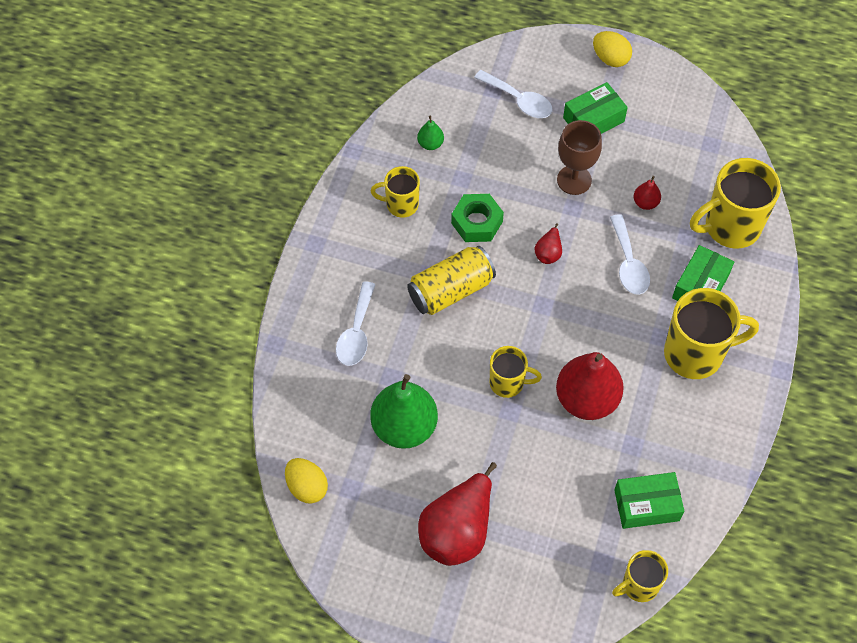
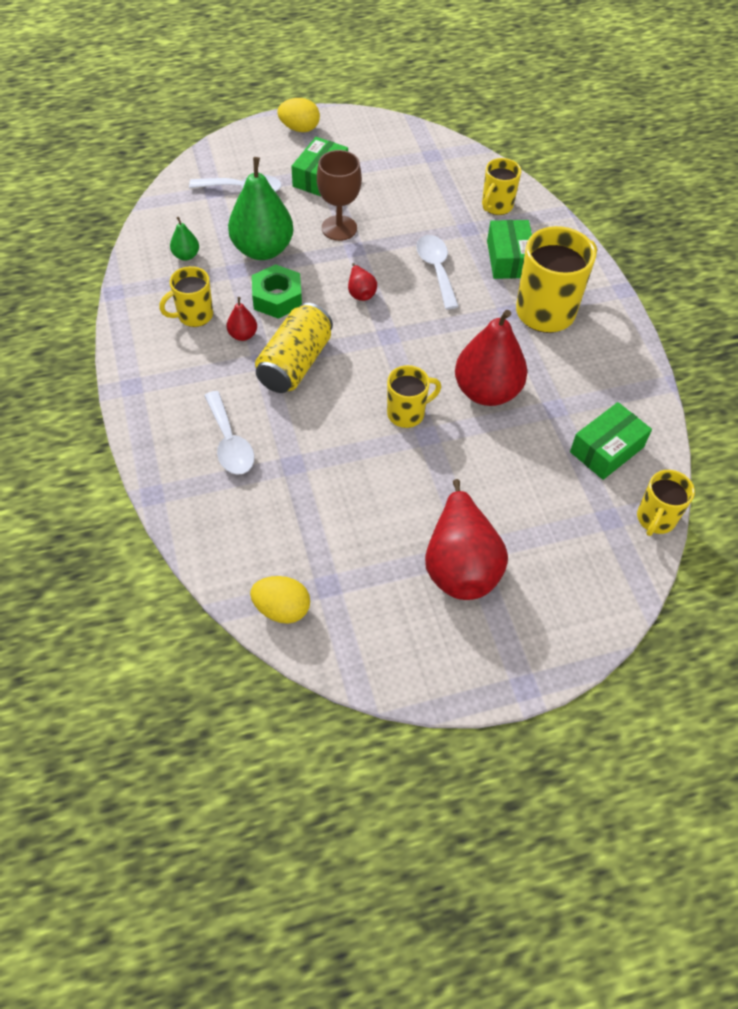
camera: 35 degrees left, 5 degrees down
(404, 427) = (339, 501): green pear -> green pear (262, 249)
(628, 263) = (436, 269): white spoon -> white spoon turned 150 degrees counterclockwise
(645, 203) = (413, 219): red pear -> red pear (243, 335)
(730, 227) = (496, 206): yellow mug -> yellow mug, size x0.57

